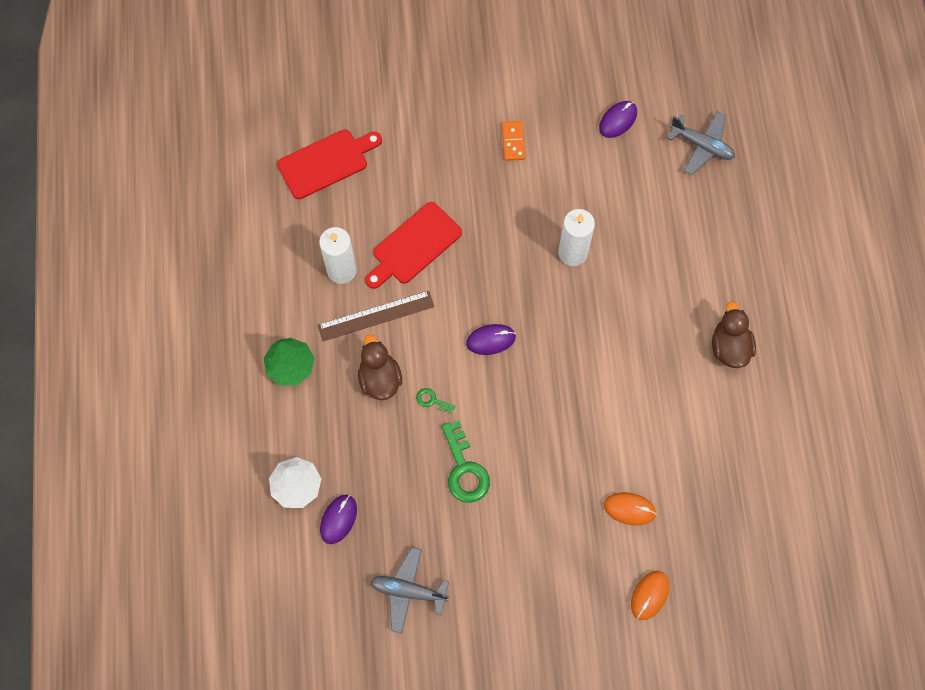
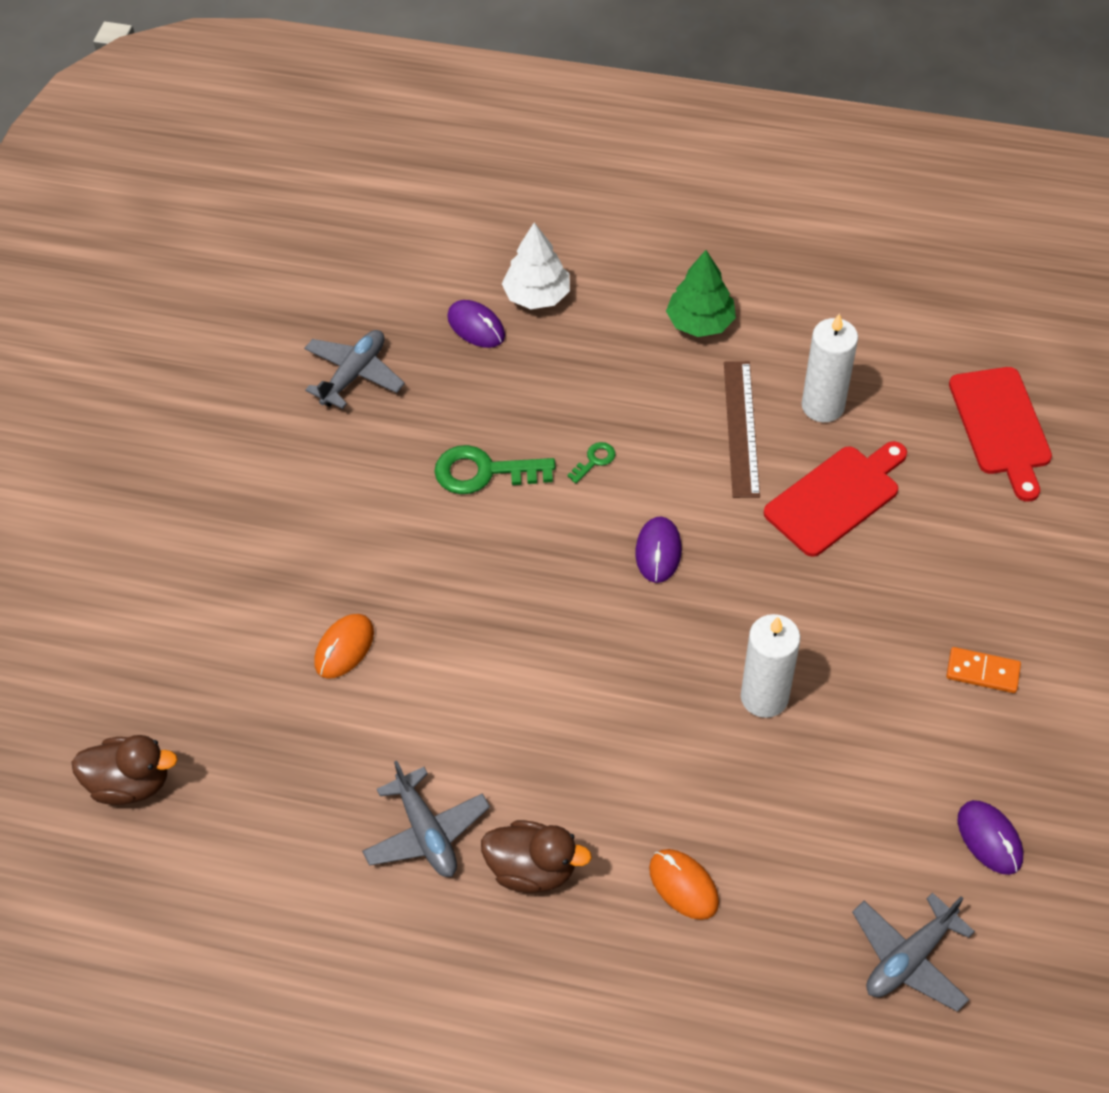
camera: 110 degrees right, 15 degrees down
(380, 378) = (647, 411): brown duck -> brown duck (130, 783)
(414, 246) = (836, 497): red cutting board -> red cutting board turned 75 degrees clockwise
(649, 595) = (218, 634): orange mouse -> orange mouse (683, 885)
(731, 413) = (426, 832): none -> grey plane

